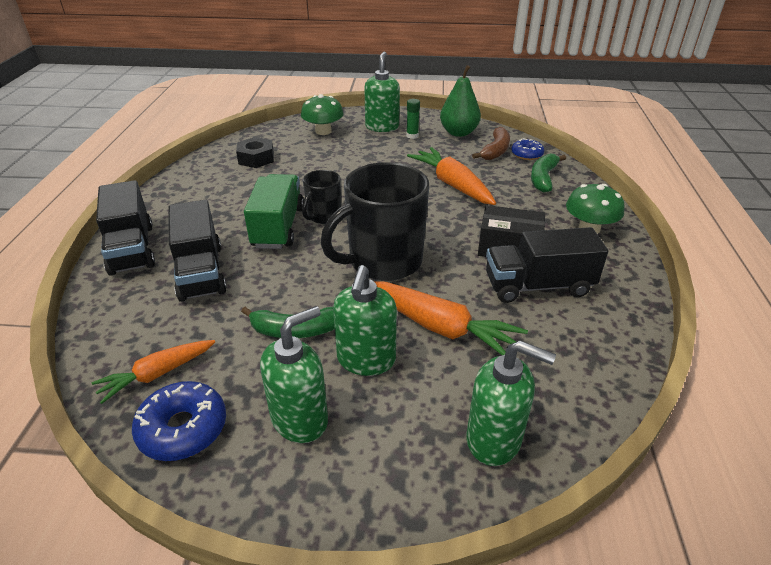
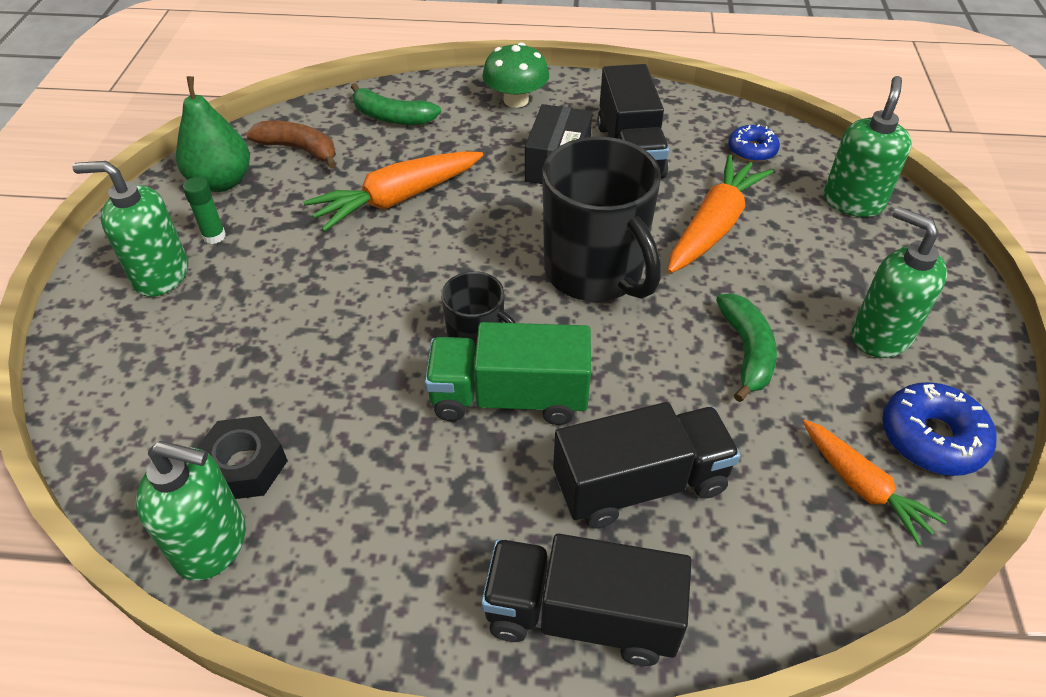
camera: 90 degrees left, 10 degrees up
(132, 249) = (582, 616): black truck -> black truck turned 150 degrees counterclockwise
(323, 131) = (148, 363): green mushroom -> none
(366, 360) = (780, 286): green soap dispenser -> green soap dispenser (212, 543)
(526, 154) = (319, 122): blue donut -> blue donut (752, 150)

